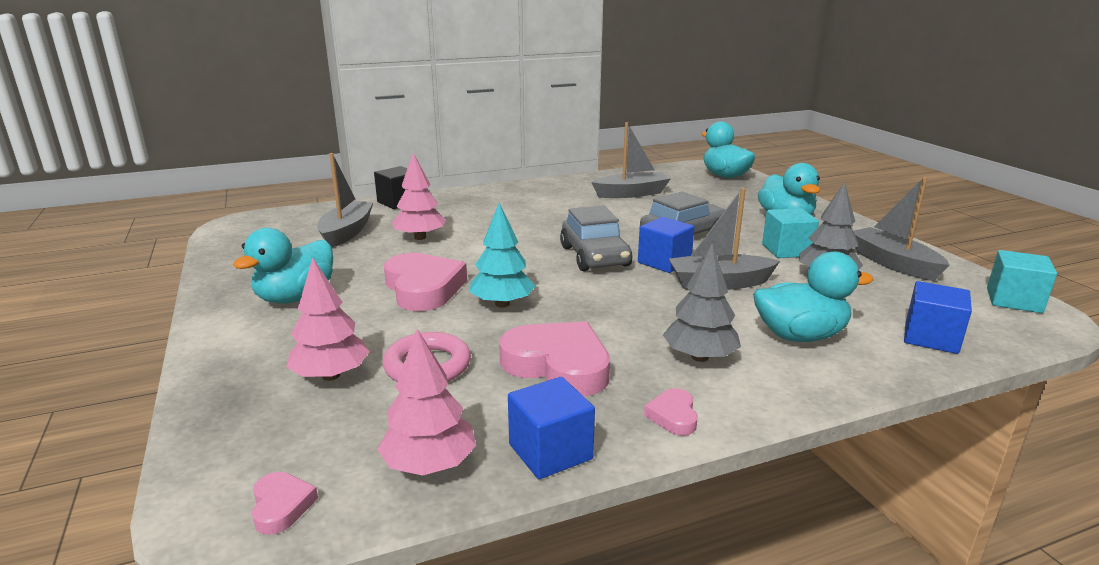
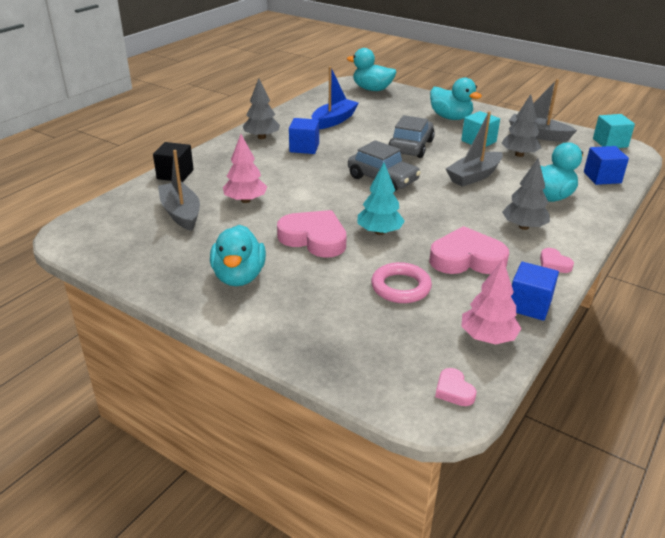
camera: 35 degrees left, 10 degrees up
(281, 506) = (454, 390): pink heart -> pink heart turned 150 degrees counterclockwise
(331, 375) = (357, 316): pink tree -> none
(530, 192) = (262, 137): none -> grey tree
(631, 193) = (334, 120): grey boat -> blue boat
(664, 262) = (427, 170): blue cube -> blue cube (304, 148)

